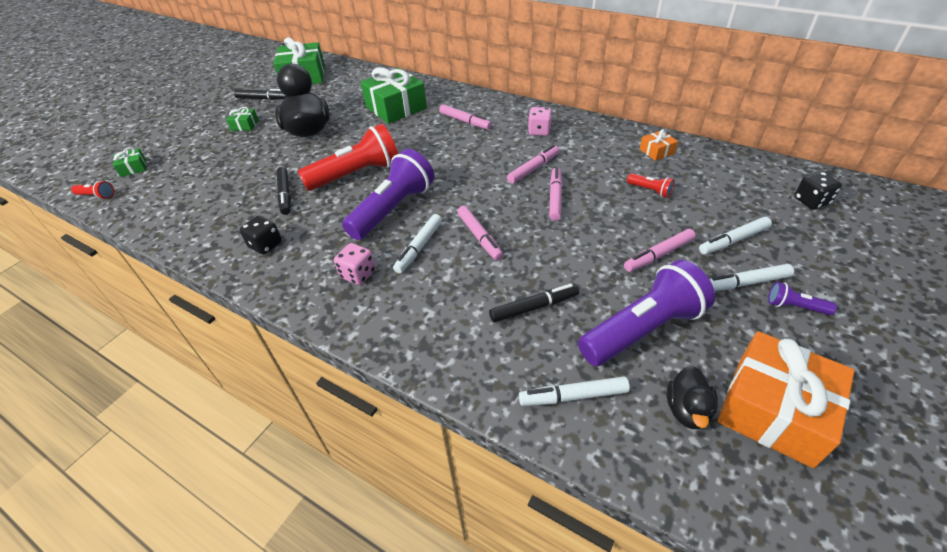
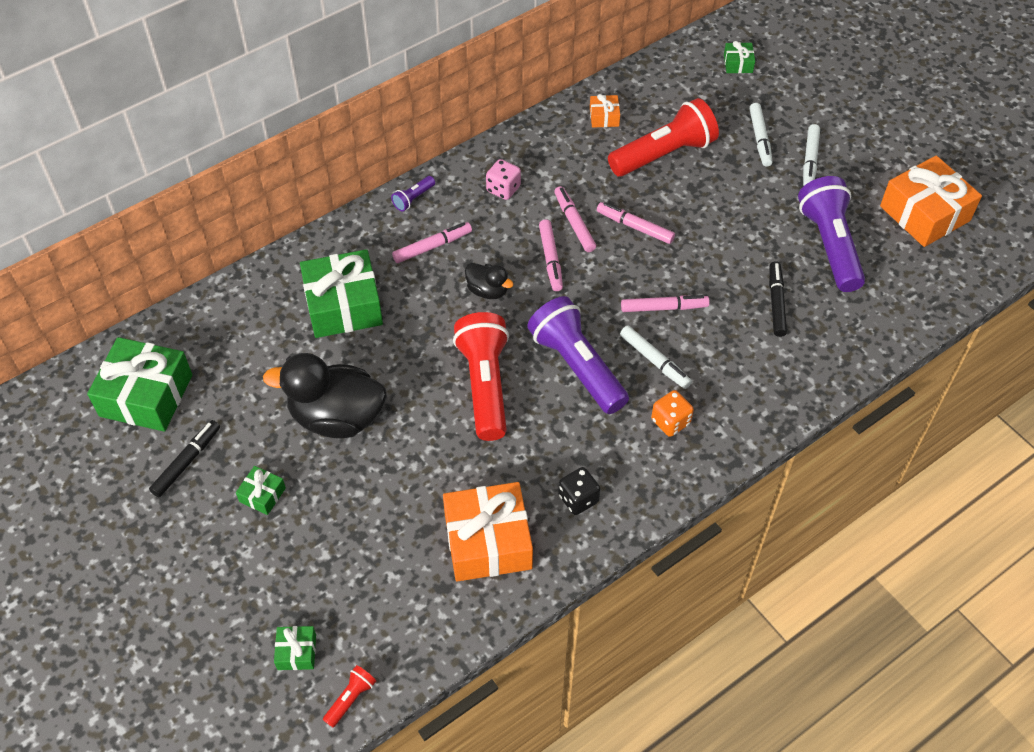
camera: 70 degrees left, 10 degrees up
(220, 214) = (488, 541): none -> orange gift
(285, 195) = (485, 467): black marker -> none
(358, 274) = (670, 422): pink dice -> orange dice
(573, 396) = (874, 315): white marker -> none
(650, 190) = (664, 154): red flashlight -> red flashlight, size x2.35
(658, 255) = (753, 194): pink marker -> pink marker (550, 259)
(687, 410) = (909, 257): black duck -> black duck (487, 290)
(794, 307) = (845, 148): purple flashlight -> purple flashlight (413, 199)
(811, 201) = (738, 64): black dice -> green gift

